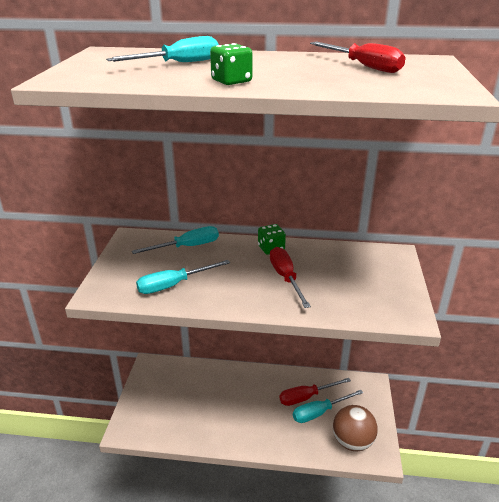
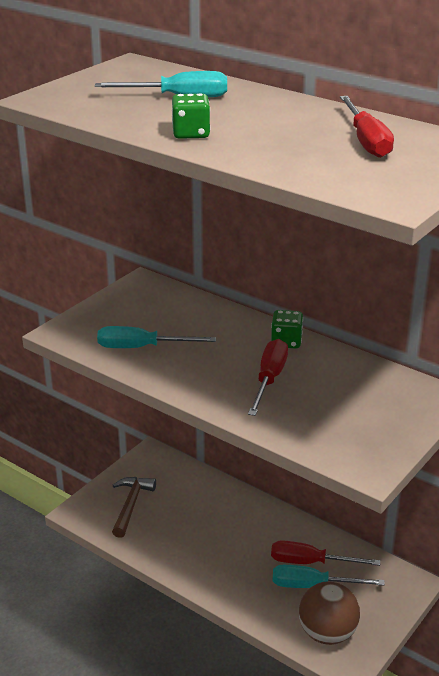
camera: 30 degrees right, 0 degrees up
(160, 408) = (131, 505): none -> brown hammer
(187, 247) = (193, 311): turquoise screwdriver -> none

